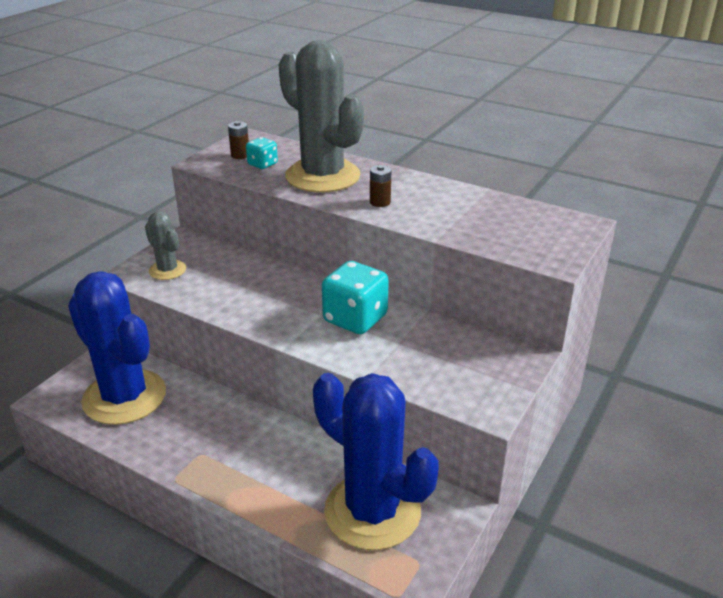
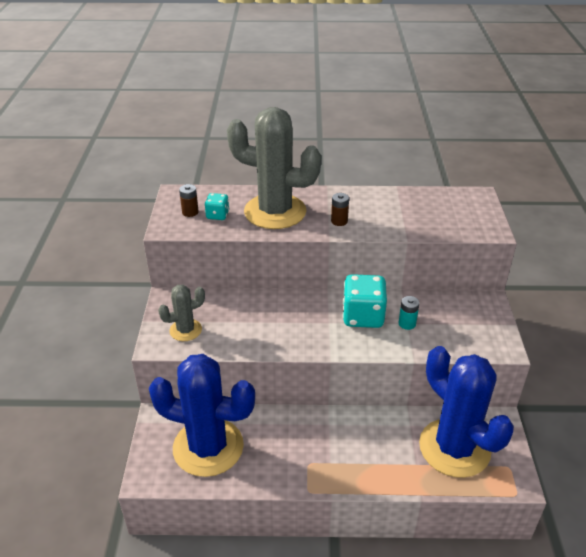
camera: 30 degrees left, 5 degrees up
(167, 270) = (185, 330): grey cactus -> grey cactus turned 45 degrees counterclockwise
(372, 511) = (454, 448): blue cactus -> blue cactus turned 45 degrees clockwise
(397, 343) = (407, 323): none -> turquoise battery

